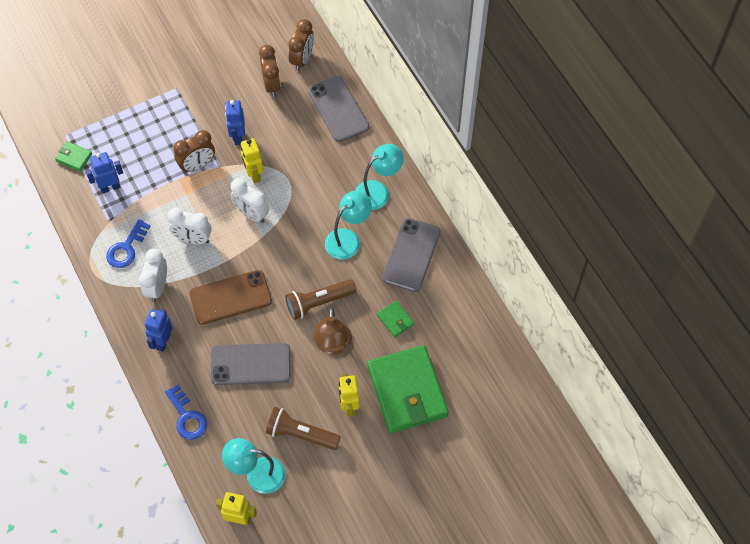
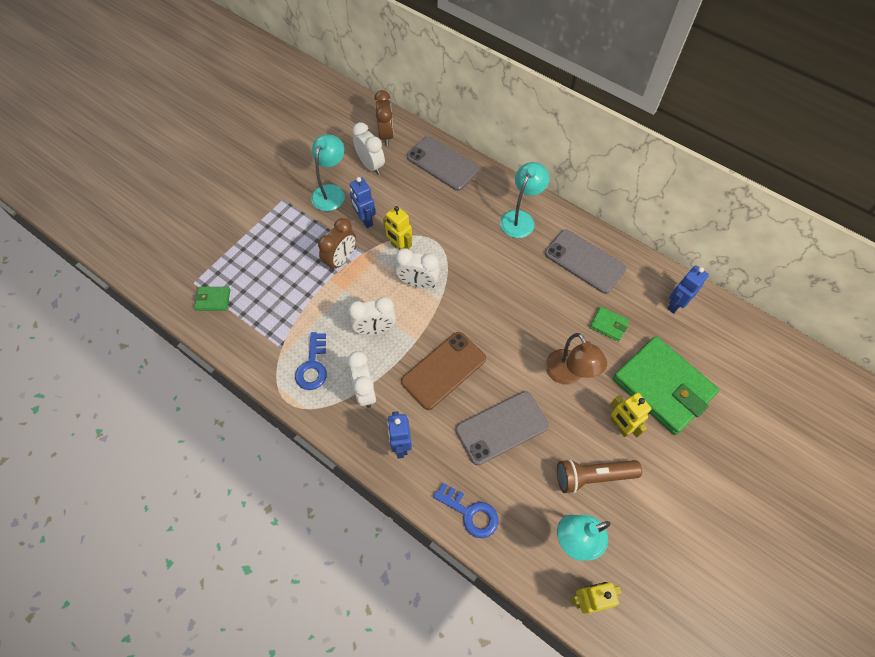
camera: 25 degrees left, 0 degrees up
(110, 187) = (265, 314): blue robot -> blue robot (675, 304)
(271, 85) = (371, 165): brown clock -> white clock
(319, 302) = (530, 339): brown flashlight -> none
(348, 239) = (520, 270): turquoise lamp -> turquoise lamp (331, 192)
(411, 255) = (584, 261): grey phone -> grey phone turned 45 degrees counterclockwise

